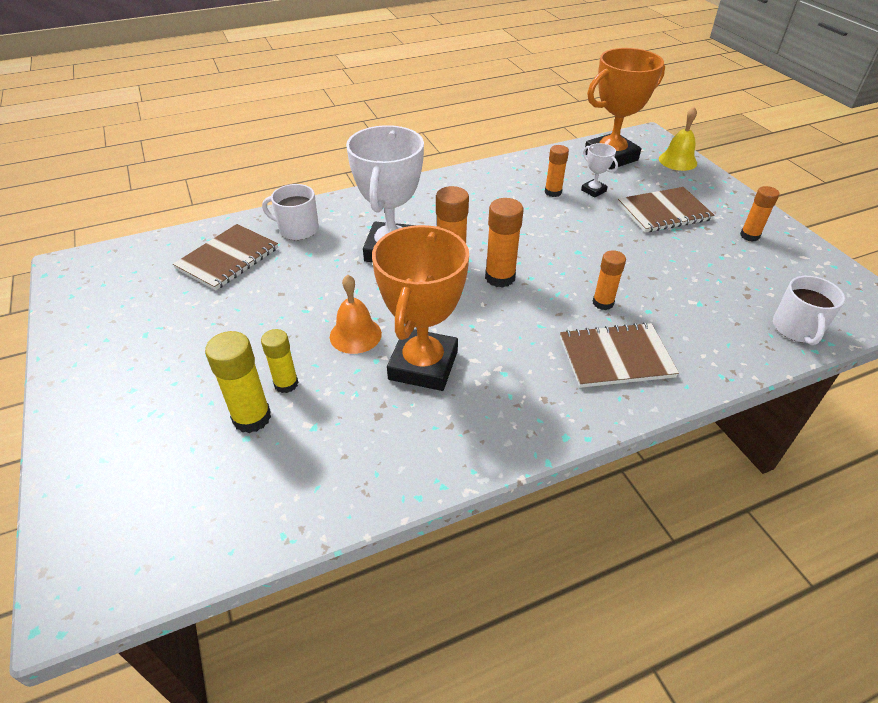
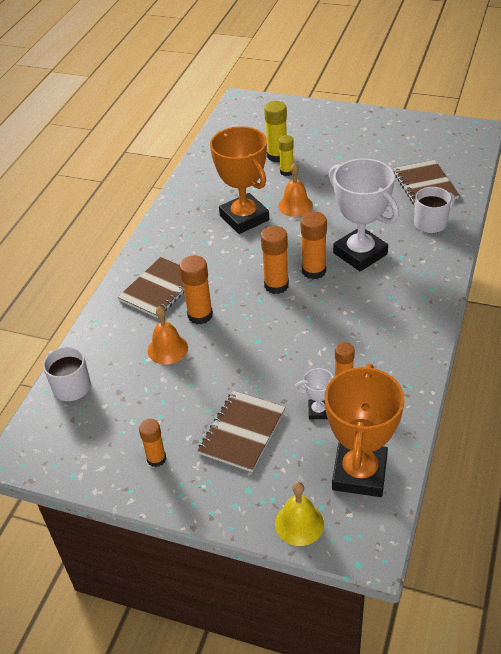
camera: 135 degrees right, 0 degrees up
(603, 303) = (200, 315): orange glue stick -> orange glue stick, size x1.50
(666, 297) = (167, 349): none -> orange bell

